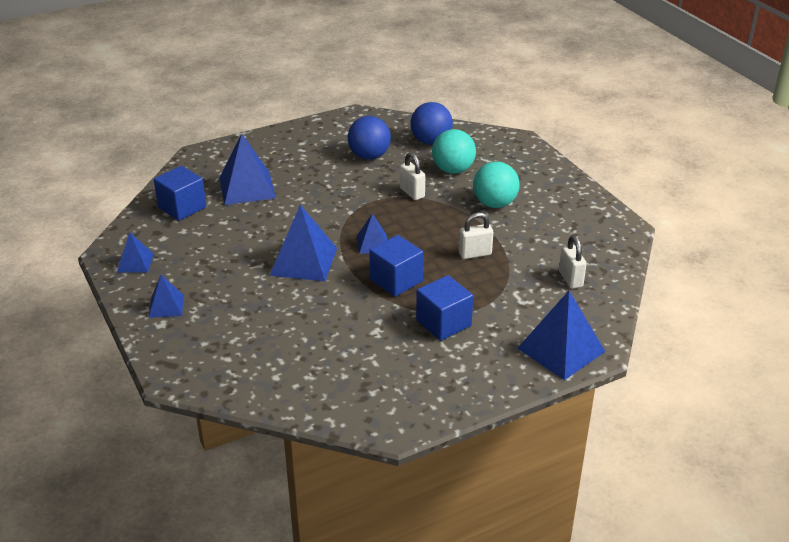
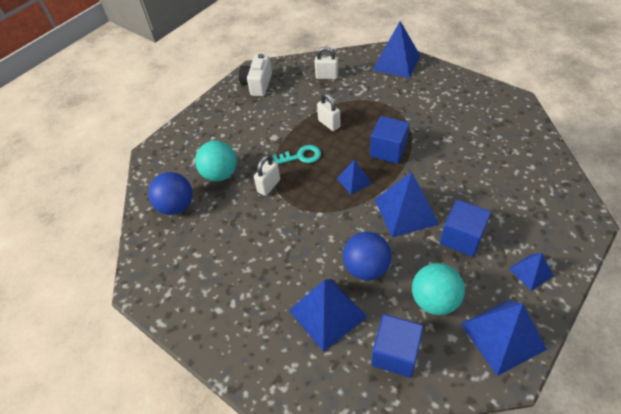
camera: 110 degrees left, 15 degrees up
(135, 263) = (503, 336): blue pyramid -> blue pyramid, size x1.81
(369, 156) = (221, 240): blue ball -> blue ball (366, 268)
(437, 221) = (301, 156): none -> turquoise key
(443, 323) = (413, 113): blue cube -> blue cube (461, 237)
(494, 204) = (259, 134): turquoise ball -> turquoise ball (434, 300)
(570, 279) = (327, 76): white padlock -> white padlock turned 45 degrees clockwise
(590, 223) = (257, 84): none -> white camera

